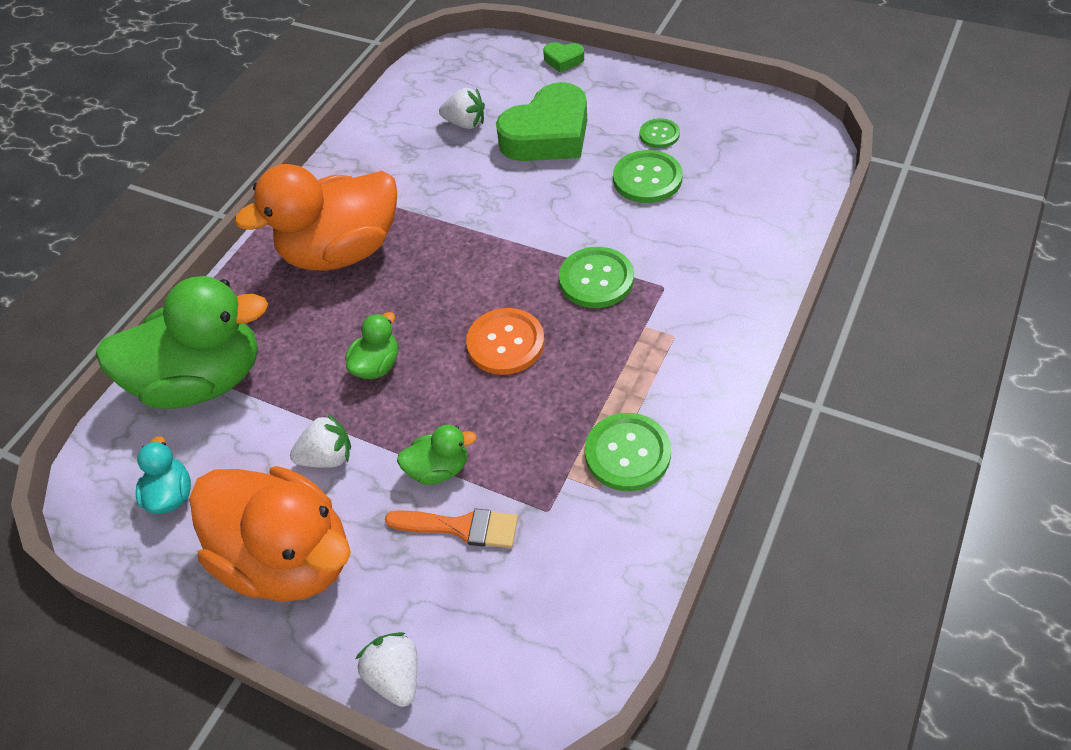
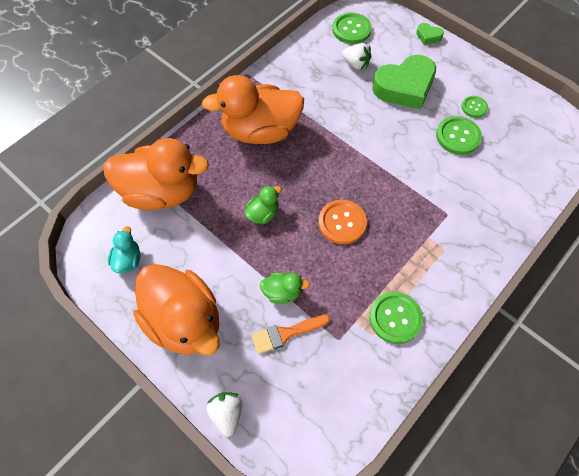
camera: 10 degrees right, 10 degrees up
(204, 380) = (161, 192): green duck -> orange duck
(328, 457) = (220, 264): white strawberry -> none
(461, 527) = (286, 333): orange brush -> orange brush turned 135 degrees clockwise
(596, 279) = (407, 196): green button -> green button (351, 29)

